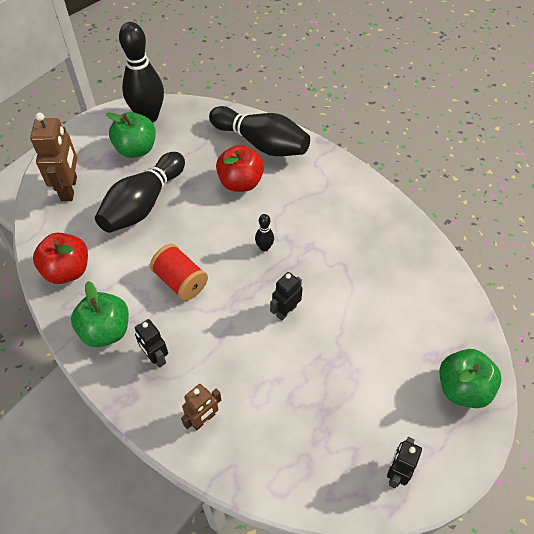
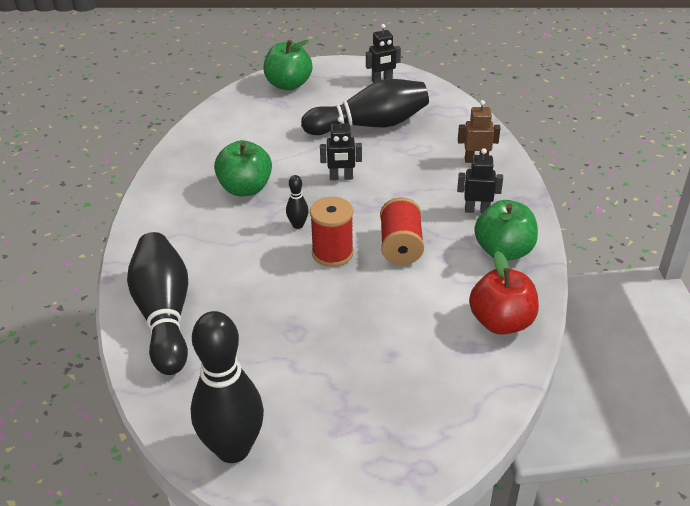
camera: 135 degrees left, 15 degrees down
(69, 189) = (427, 414): brown robot -> none
(136, 149) = (299, 410): green apple -> green apple (245, 188)
(143, 204) = (361, 336): black bowling pin -> black bowling pin (370, 125)
(156, 357) = (477, 210): black robot -> black robot turned 90 degrees counterclockwise
(218, 243) = (332, 253): none -> red spool
(240, 182) = (241, 290): red apple -> none

